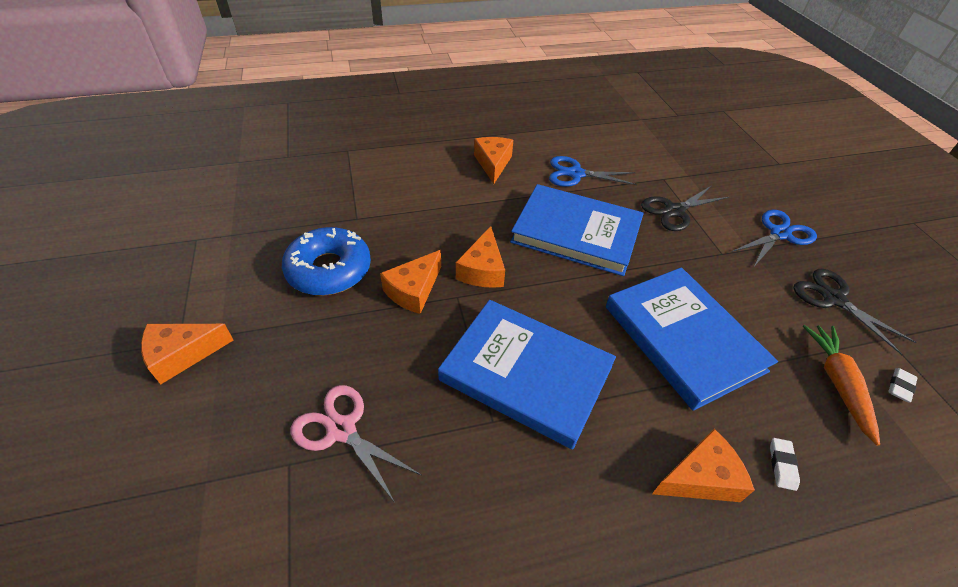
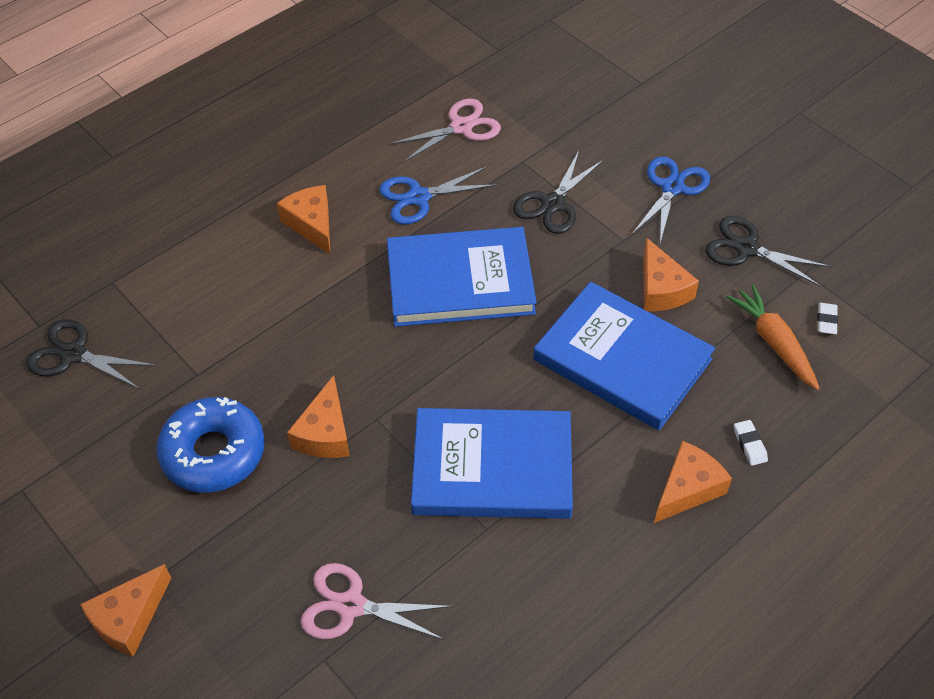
camera: 25 degrees left, 5 degrees up
(293, 178) = (73, 354): none -> black scissors
(482, 270) = (384, 374): orange cheese -> orange cheese (661, 289)
(629, 146) = (461, 127): none -> pink scissors

